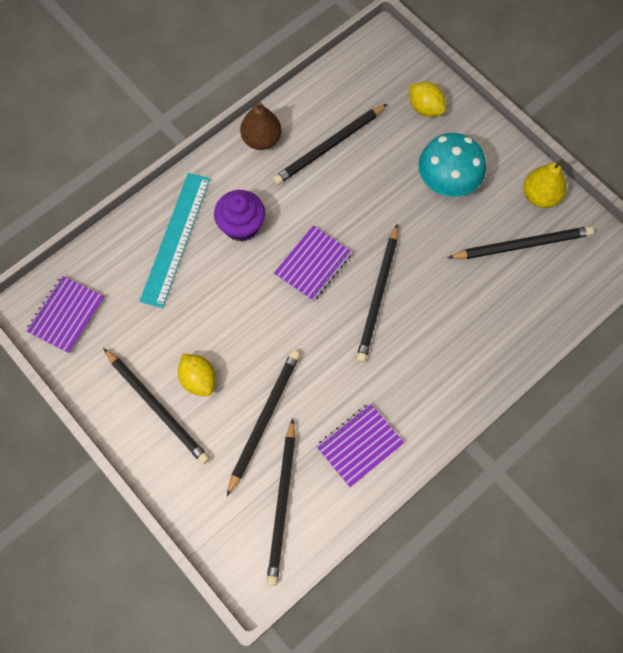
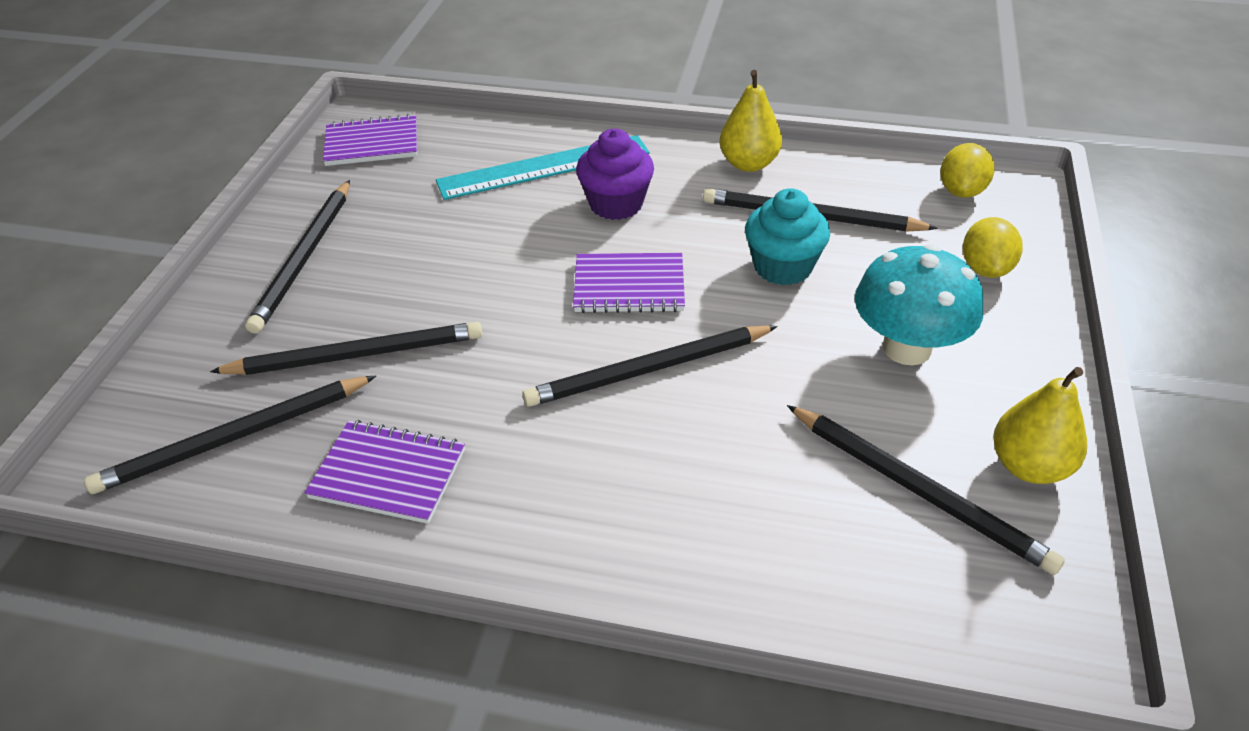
camera: 55 degrees right, 25 degrees down
(198, 379) = (370, 272): yellow lemon -> yellow lemon (961, 191)
(261, 139) = (748, 164): brown pear -> yellow pear
(355, 188) = (782, 267): none -> turquoise cupcake

